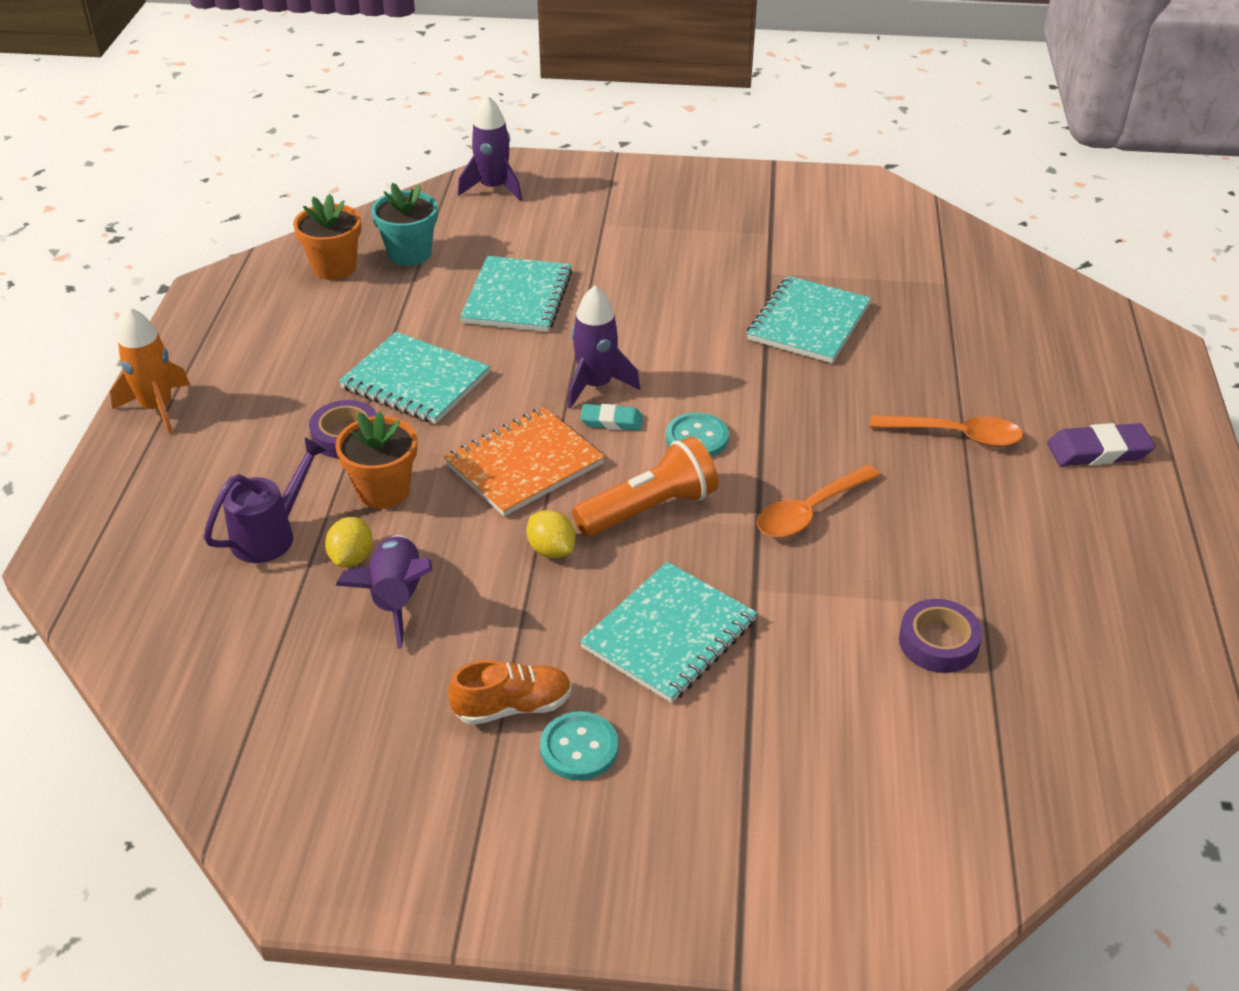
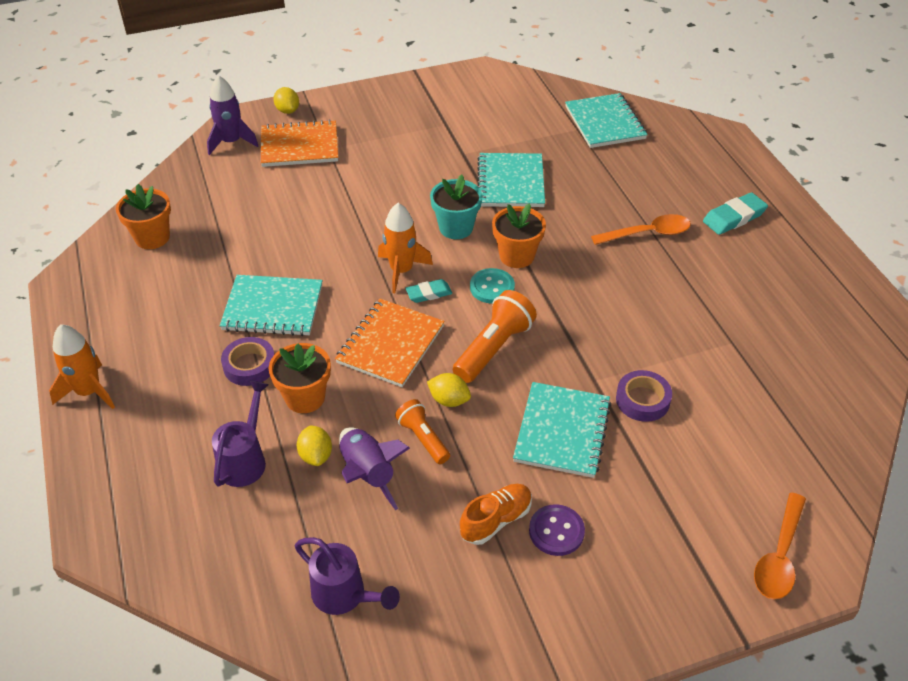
camera: 25 degrees left, 5 degrees up
(277, 721) = (344, 595): none -> purple watering can
(409, 254) = (203, 210): turquoise flower pot -> turquoise flower pot (456, 228)
(489, 582) = (423, 438): none -> orange flashlight
(517, 297) = (304, 221): turquoise notebook -> turquoise notebook (605, 123)
(570, 212) = (299, 146): none -> orange notebook
(579, 748) = (556, 531): turquoise button -> purple button
(583, 170) = (287, 110): none -> yellow lemon
(596, 385) = (401, 271): purple rocket -> orange rocket
(755, 411) = (516, 256): none -> orange flower pot
(810, 512) = (594, 315): orange spoon -> orange spoon (779, 556)
(938, 642) = (722, 376): purple tape -> purple tape (642, 400)
(1098, 451) = (734, 217): purple eraser -> turquoise eraser

